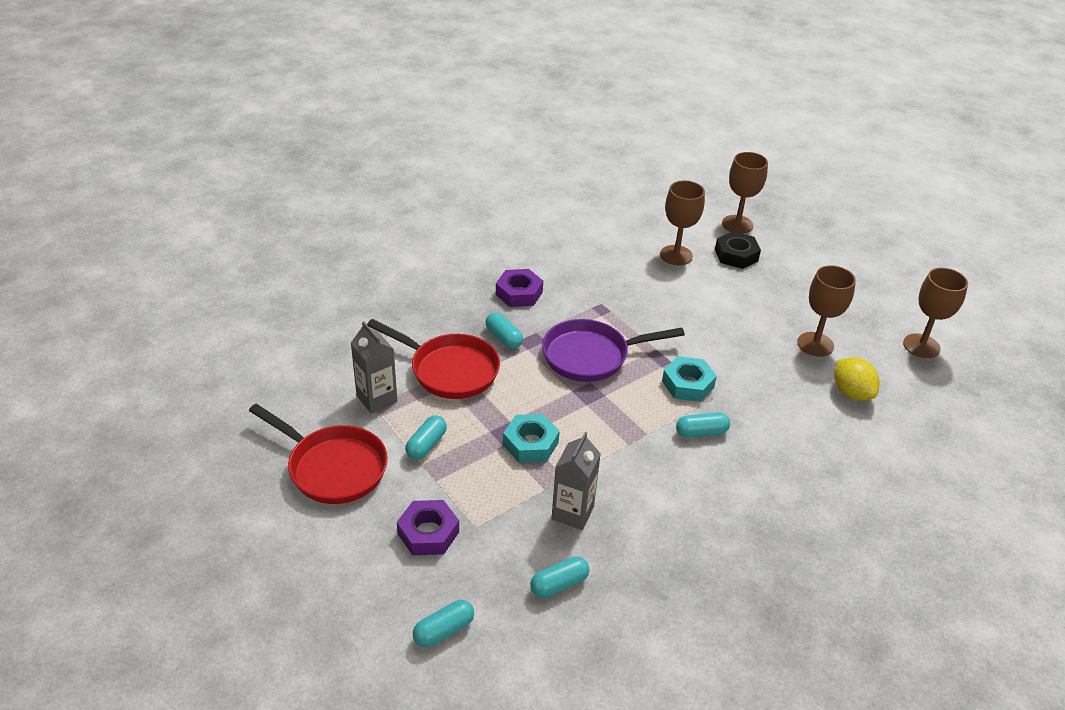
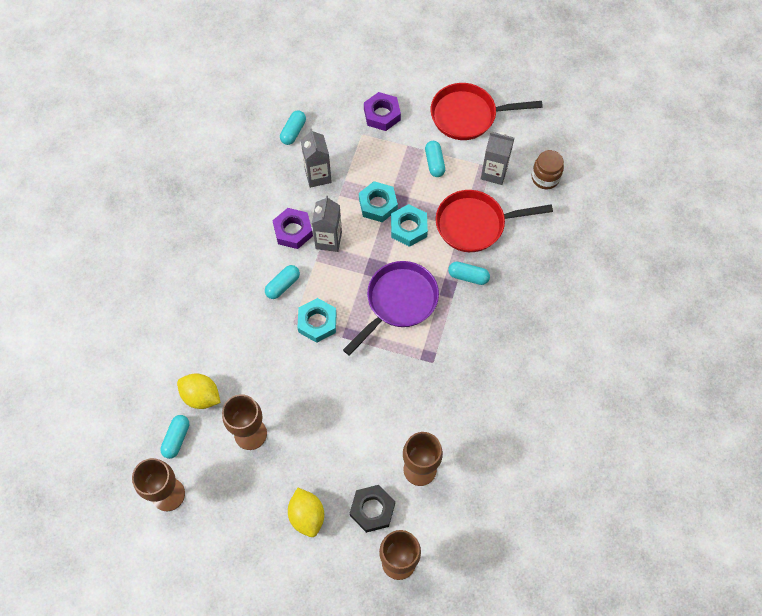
camera: 145 degrees right, 25 degrees up
(333, 365) = (545, 178): none -> brown jar
(444, 630) = (329, 75): turquoise capsule -> turquoise capsule (176, 439)
(519, 293) = (498, 328): purple nut -> purple nut (293, 231)
(519, 405) = (409, 228): none -> turquoise nut
(616, 443) = (328, 240): none -> grey carton
(795, 277) = (307, 516): none -> yellow lemon

